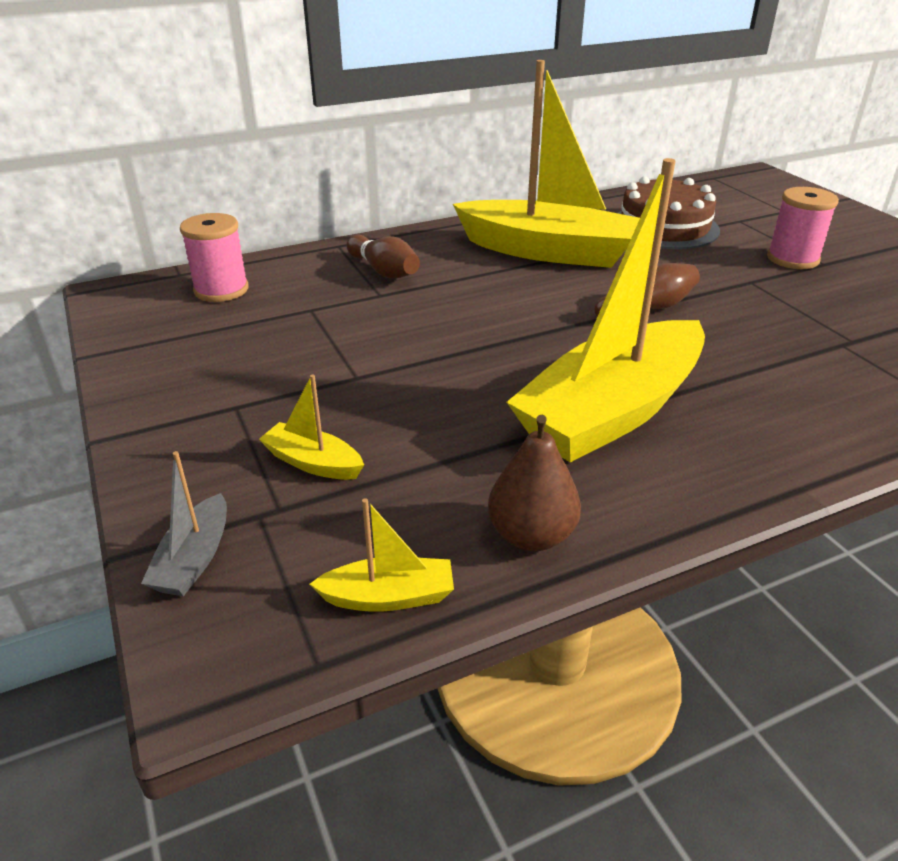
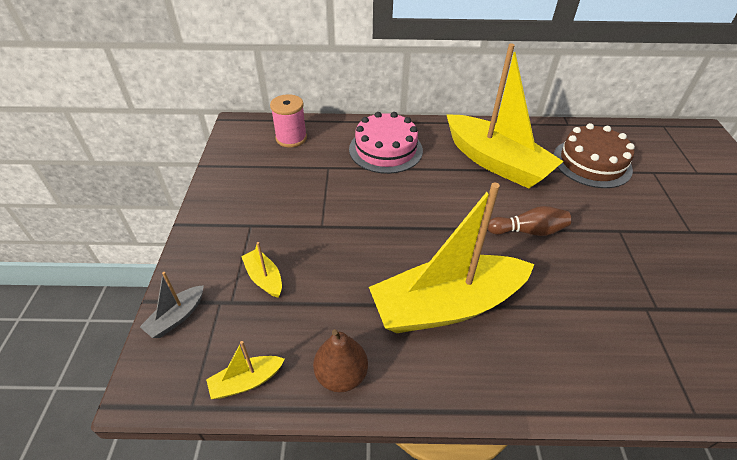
camera: 25 degrees right, 10 degrees up
(383, 271) = (385, 149): brown bowling pin -> pink cake
(389, 597) = (246, 381): yellow boat -> yellow boat turned 135 degrees clockwise
(792, 259) = (668, 220): pink spool -> none

